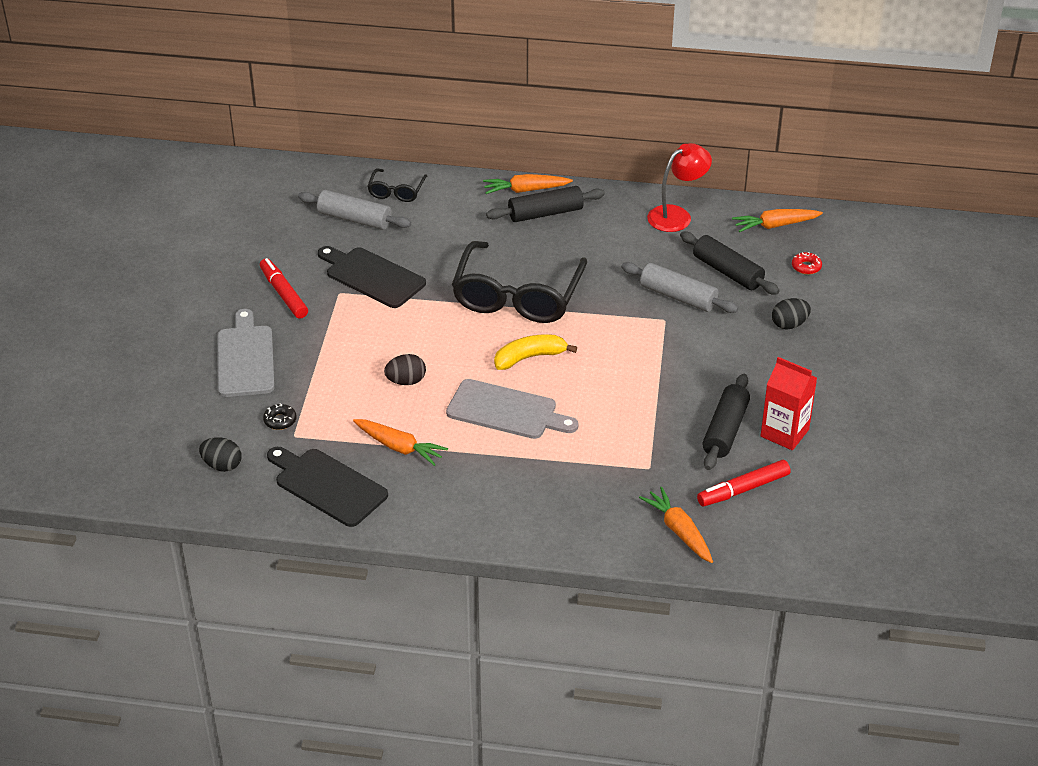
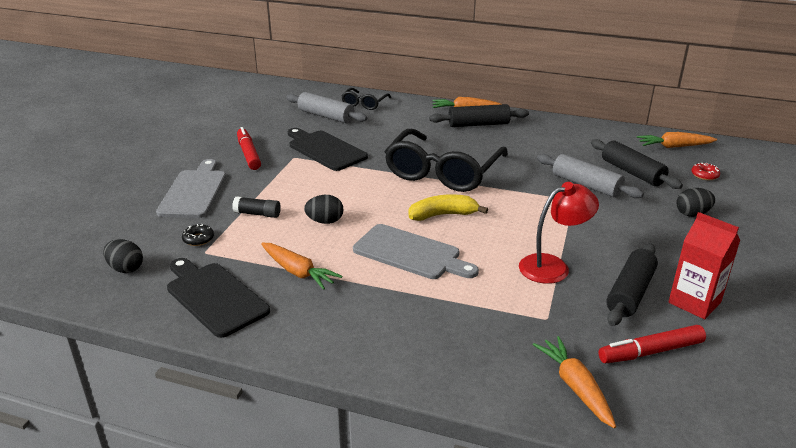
camera: 10 degrees right, 10 degrees down
(329, 380) = (257, 214): none -> black glue stick
(677, 215) = (588, 134): red lamp -> red lamp (553, 266)

